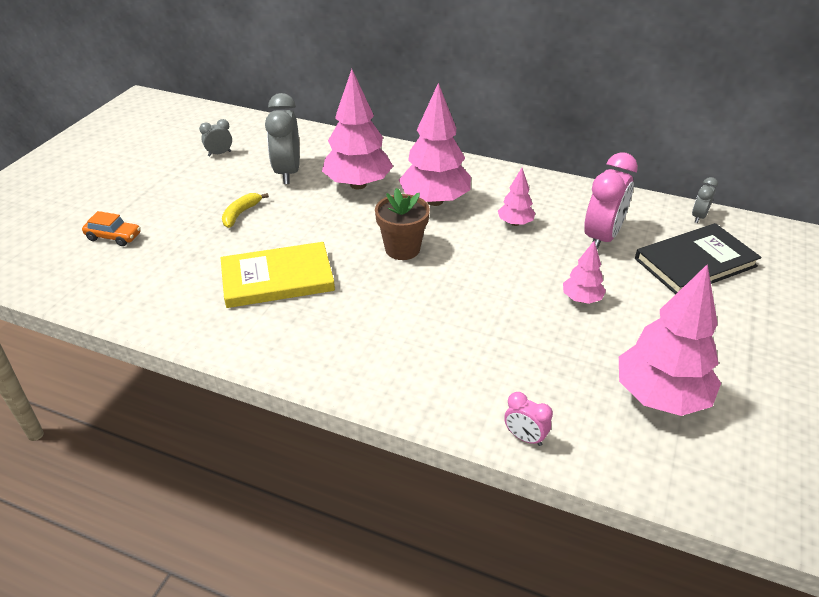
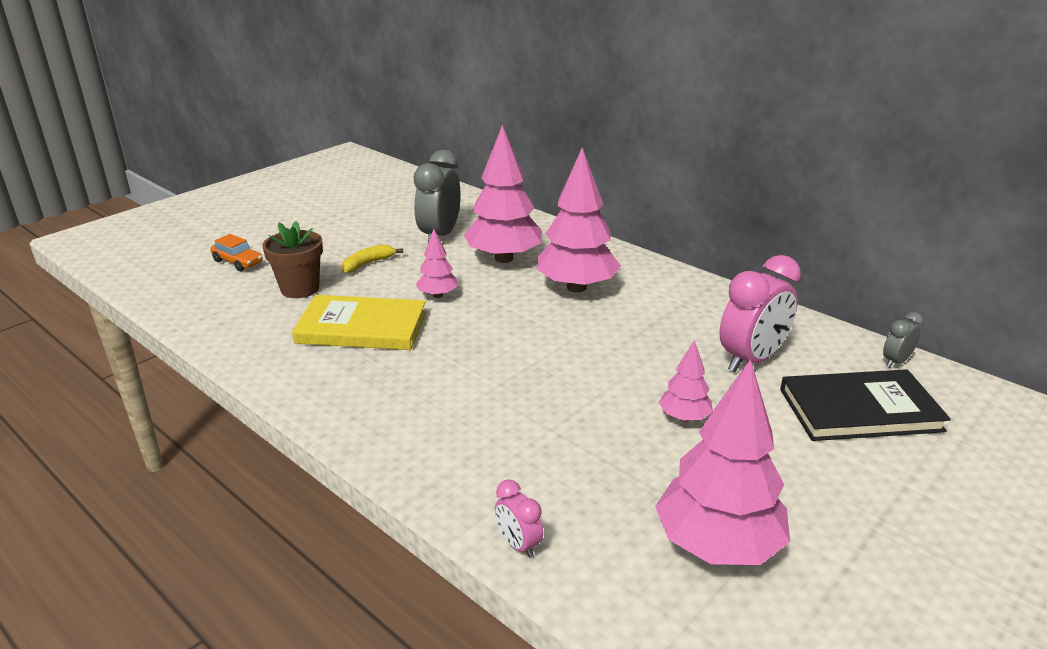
camera: 20 degrees right, 10 degrees down
(219, 154) = (385, 209): grey clock -> none
(402, 249) = (509, 326): brown flower pot -> brown flower pot (300, 289)
(515, 223) = (654, 325): pink tree -> pink tree (437, 295)

